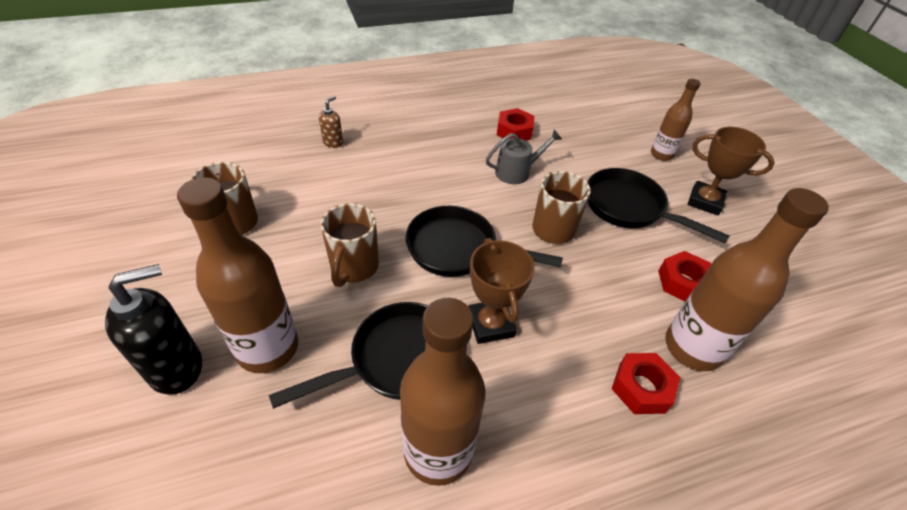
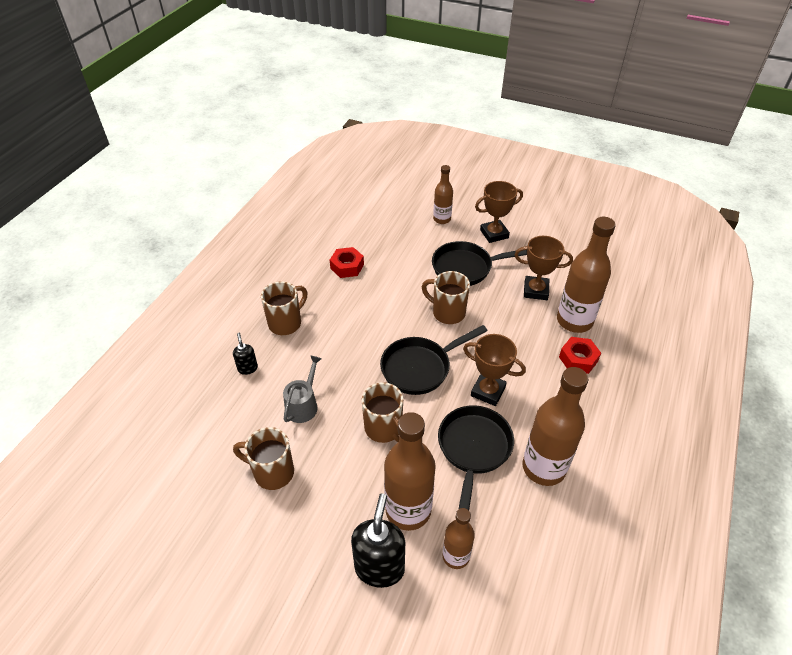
camera: 45 degrees left, 0 degrees up
(237, 432) = (456, 556): none -> brown bottle
(333, 142) = (247, 368): brown soap dispenser -> black soap dispenser
(406, 135) = (286, 323): none -> brown mug
(516, 172) = (385, 293): grey watering can -> grey watering can (303, 405)
(683, 282) = (535, 290): red nut -> brown trophy

